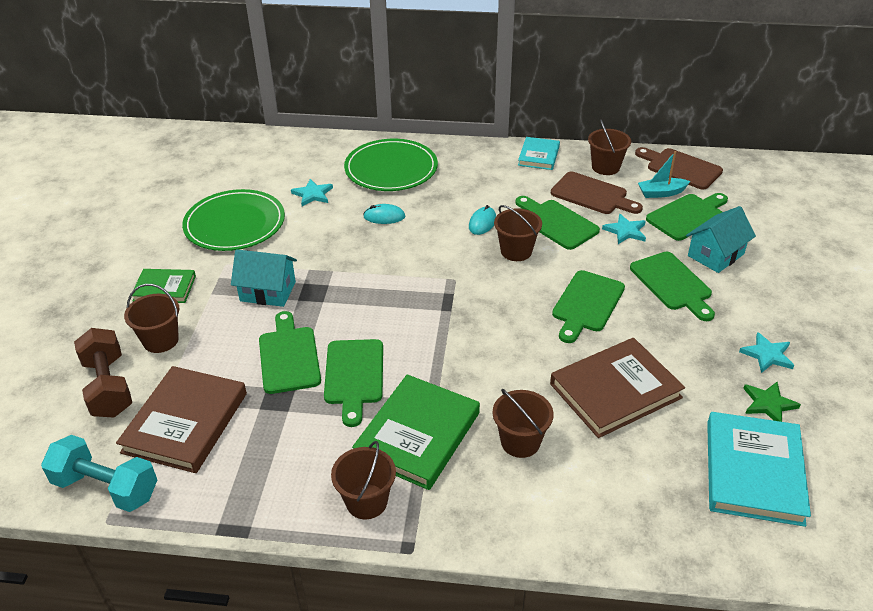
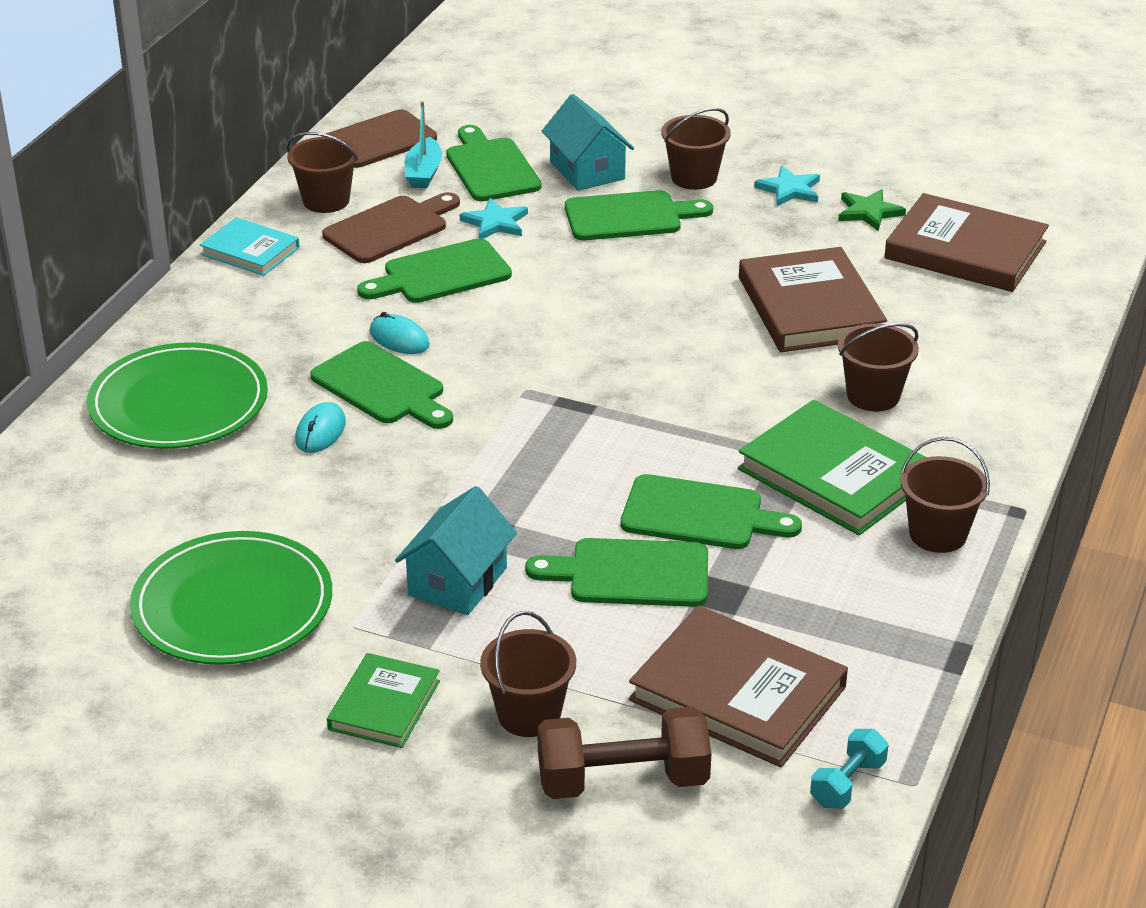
camera: 75 degrees left, 5 degrees down
(106, 488) = (847, 783): turquoise dumbbell -> turquoise dumbbell, size x0.55
(313, 194) = (198, 502): turquoise star -> none
(516, 251) = (489, 322): brown bucket -> brown bucket (694, 178)
(587, 304) = (638, 290): green cutting board -> green cutting board (382, 387)
(753, 472) = (965, 250): turquoise book -> brown book

